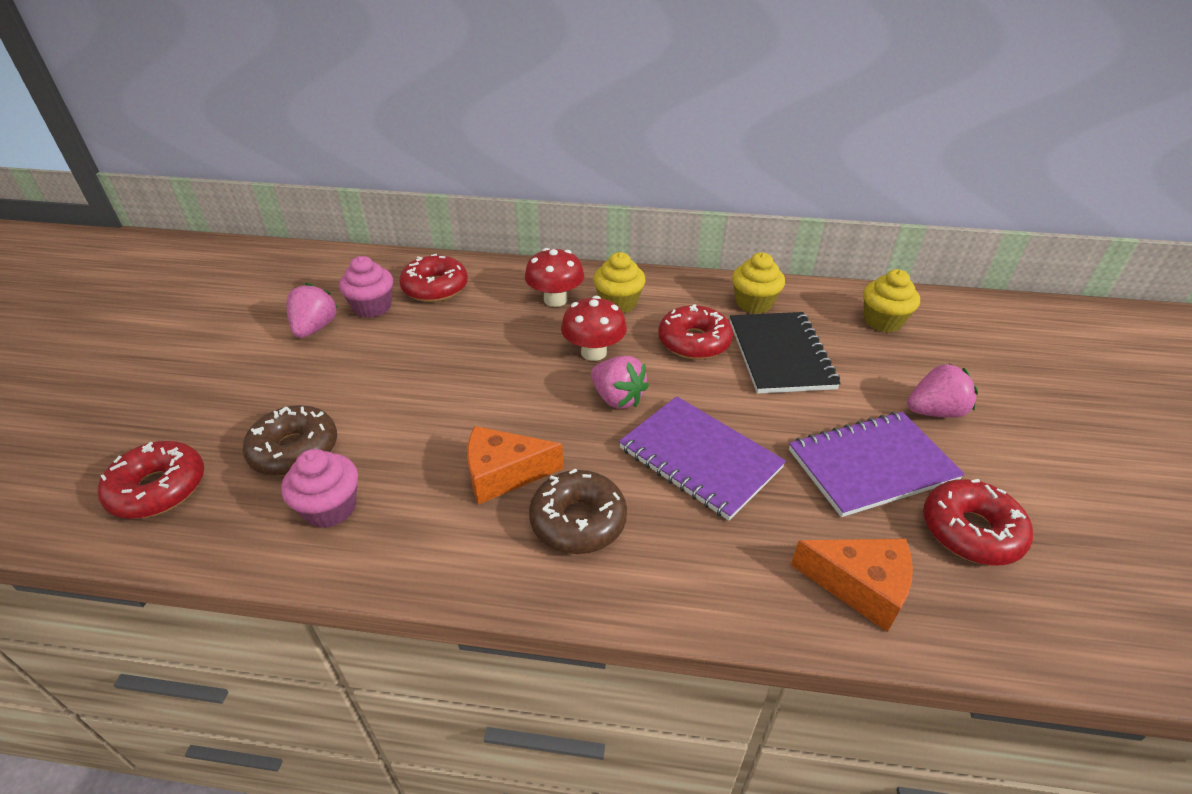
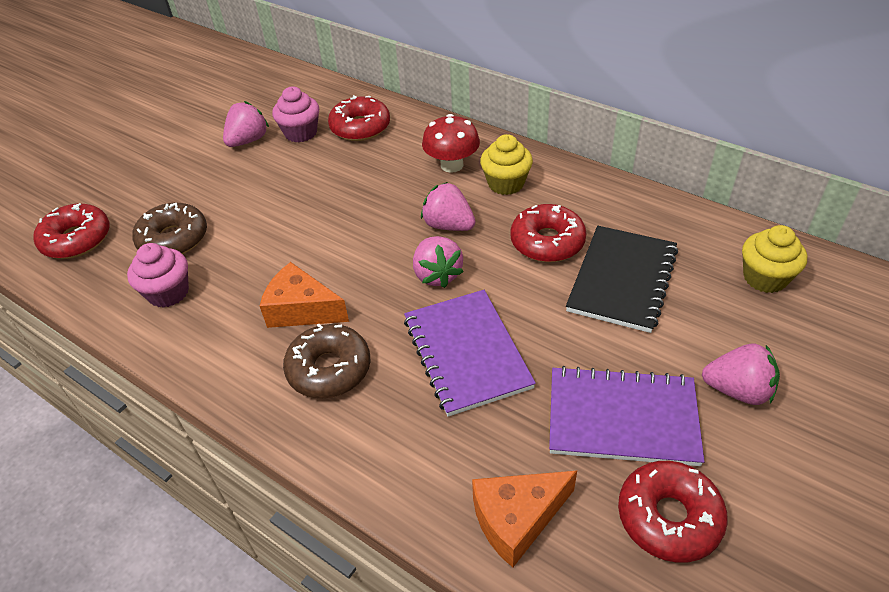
camera: 30 degrees right, 5 degrees up
(593, 352) = (448, 225): red mushroom -> pink strawberry
(754, 303) = (638, 219): yellow cupcake -> none
(860, 586) = (517, 519): orange cheese -> orange cheese turned 105 degrees clockwise

